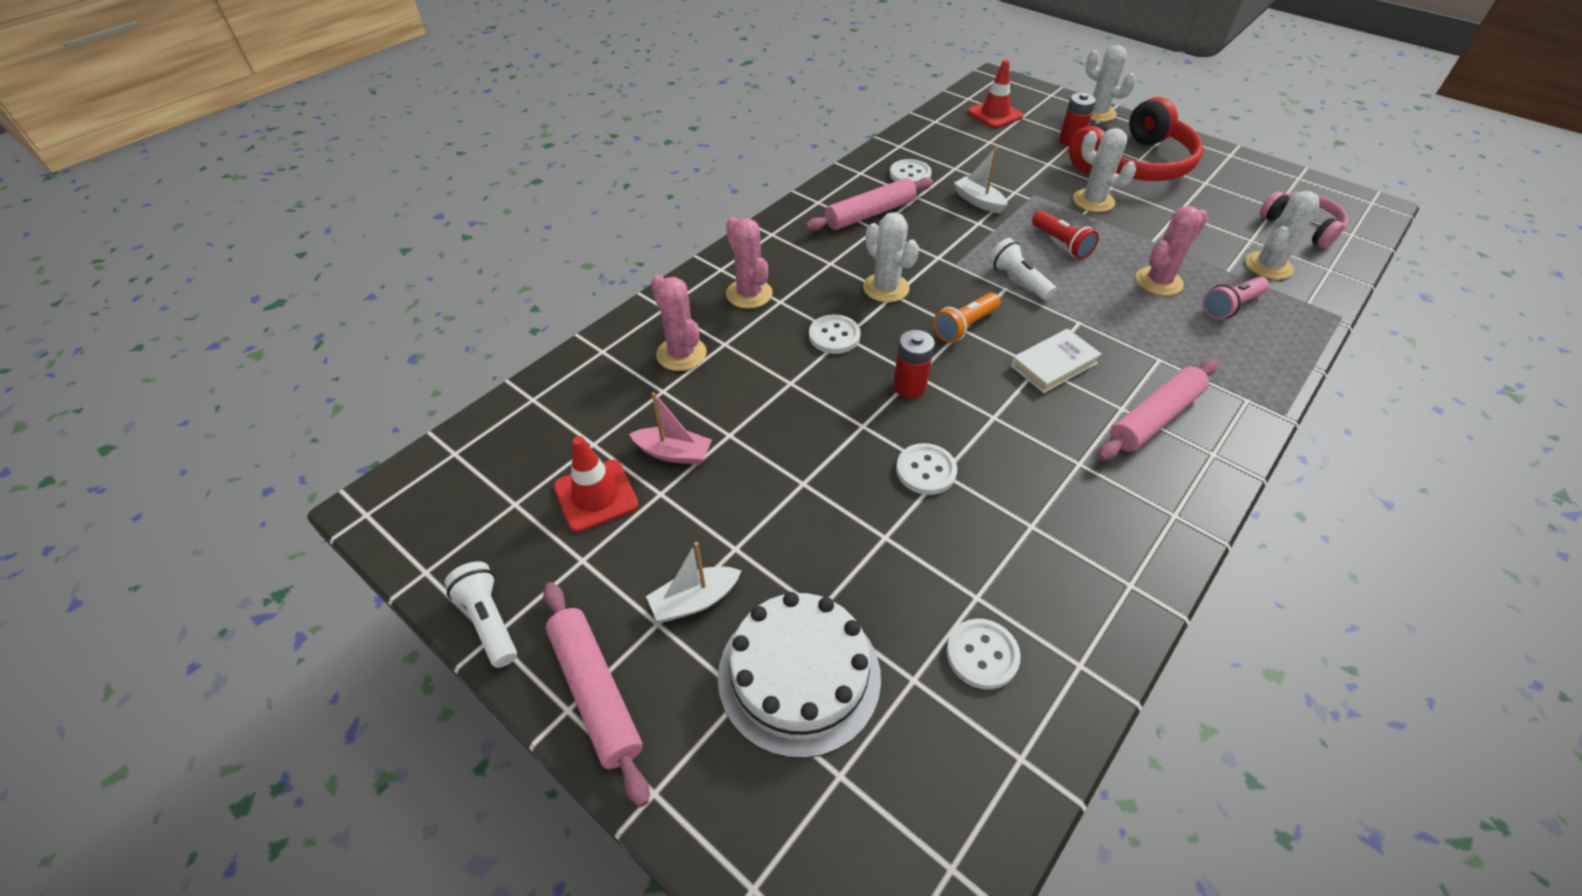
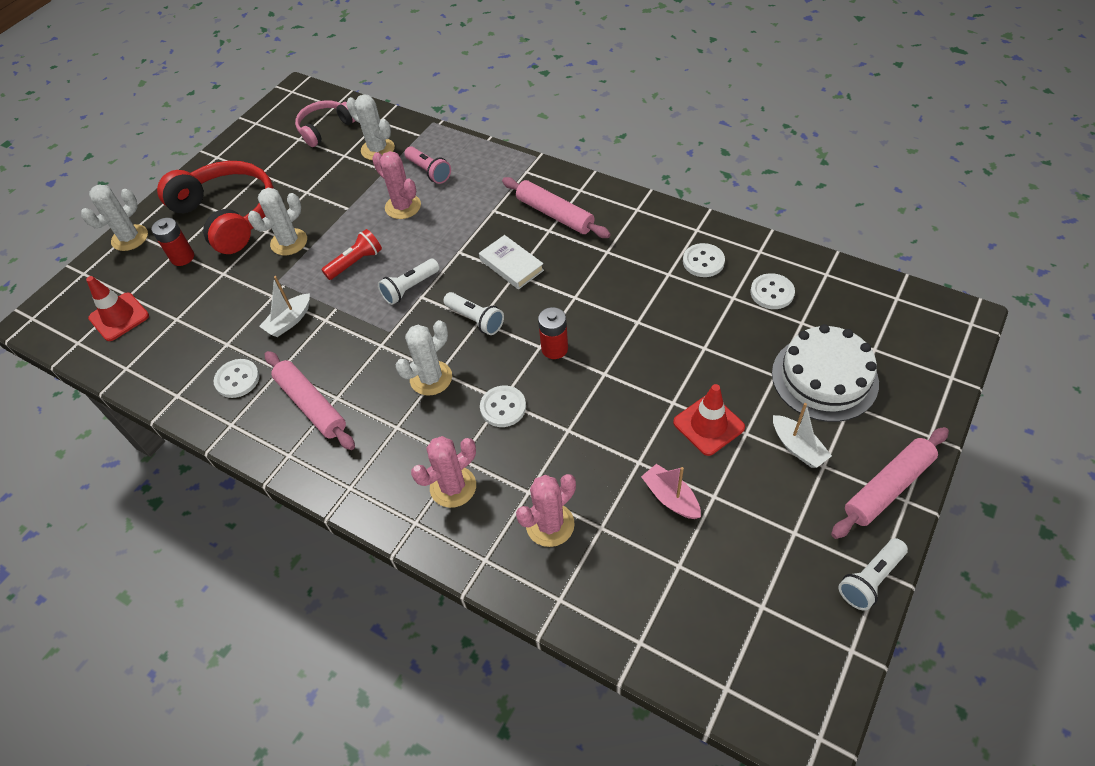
camera: 95 degrees left, 5 degrees up
(596, 496) = (732, 543): red traffic cone -> red traffic cone (708, 425)
(673, 453) = (670, 497): pink boat -> pink boat turned 45 degrees counterclockwise
(926, 470) = (638, 331): white button -> white button (703, 261)
(964, 326) = (475, 319): orange flashlight -> white flashlight

